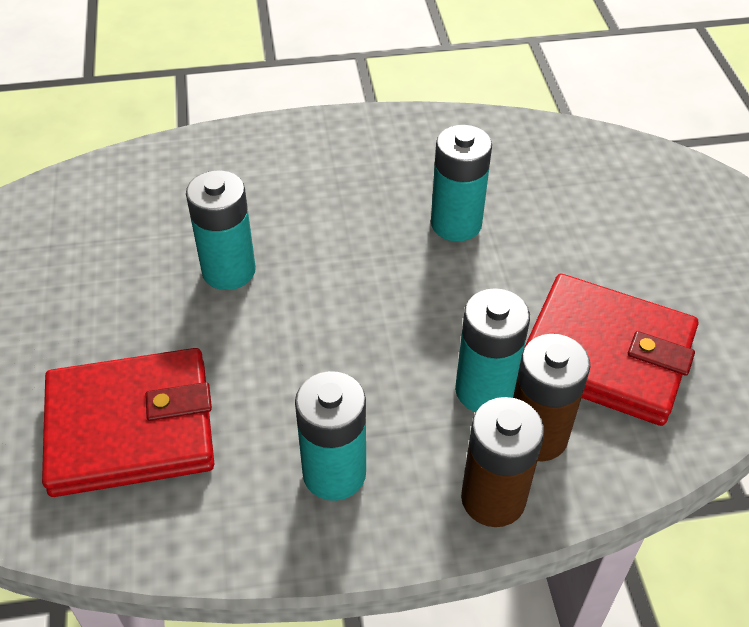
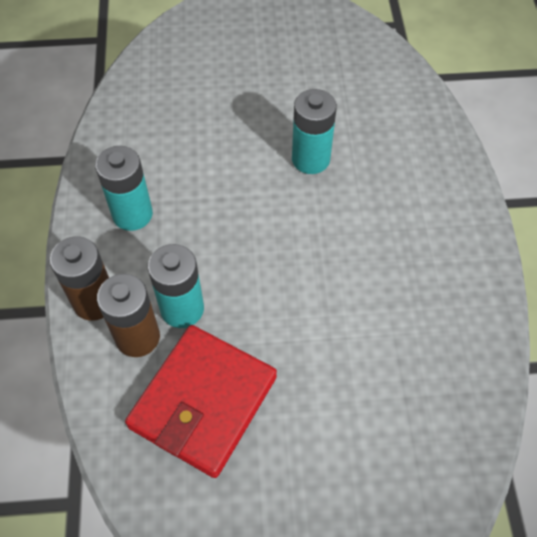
camera: 95 degrees right, 10 degrees up
(131, 427) = (186, 114): red wallet -> none
(456, 224) = (355, 311): turquoise battery -> none

